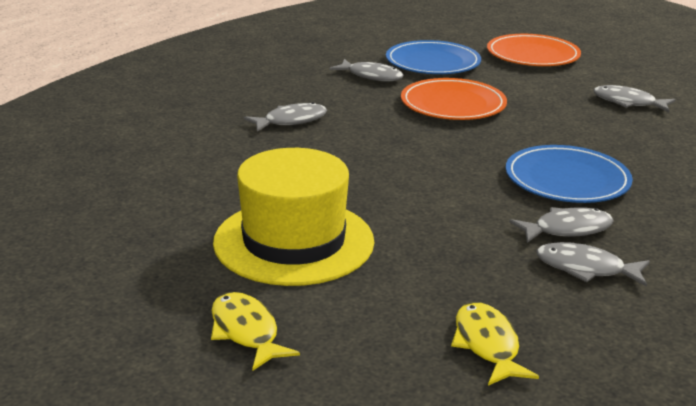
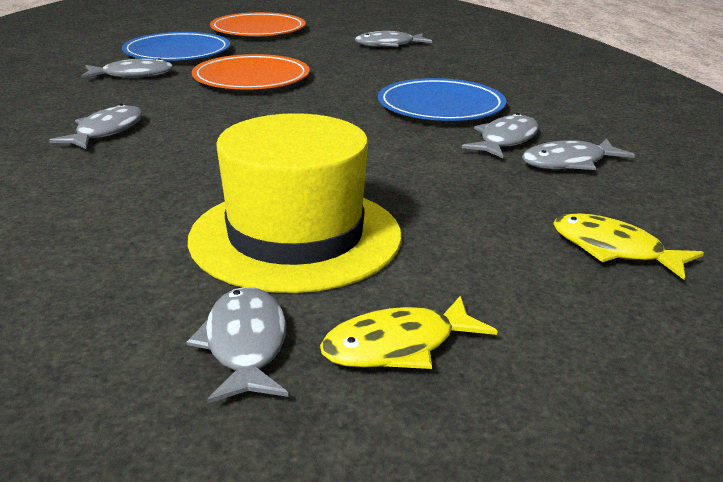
camera: 40 degrees left, 0 degrees up
(175, 292) = (245, 345): none -> grey fish
(246, 332) = (398, 346): yellow fish -> yellow fish turned 45 degrees counterclockwise

